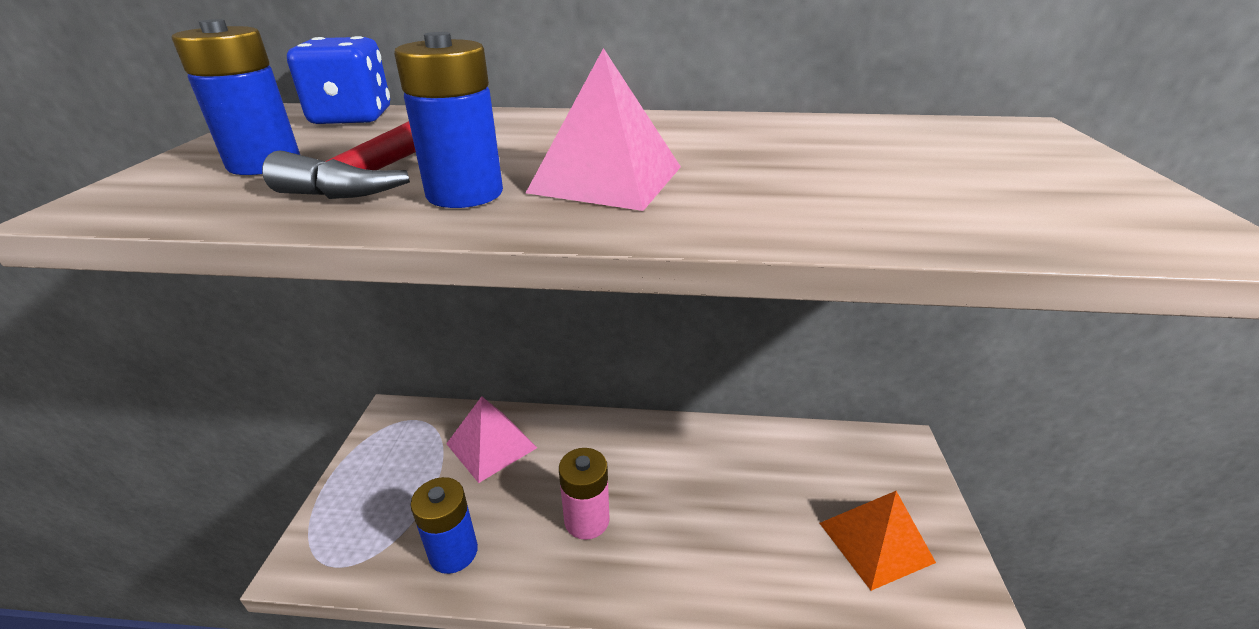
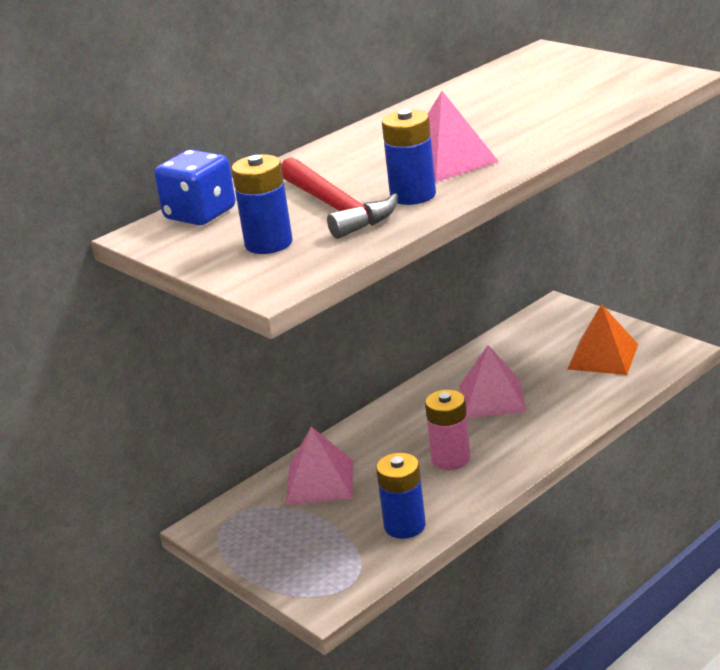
camera: 45 degrees left, 5 degrees down
(711, 490) = (492, 398): none -> pink pyramid

